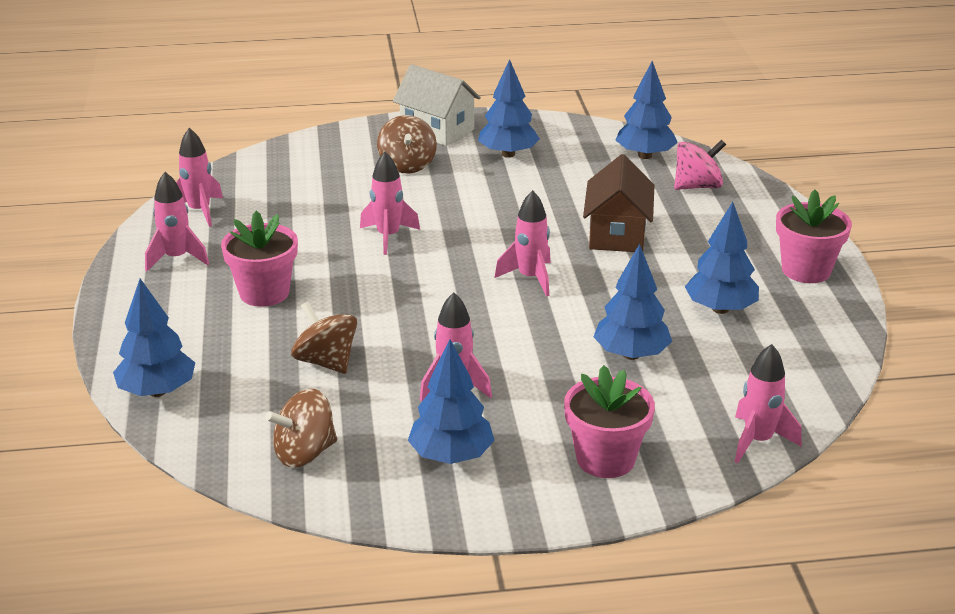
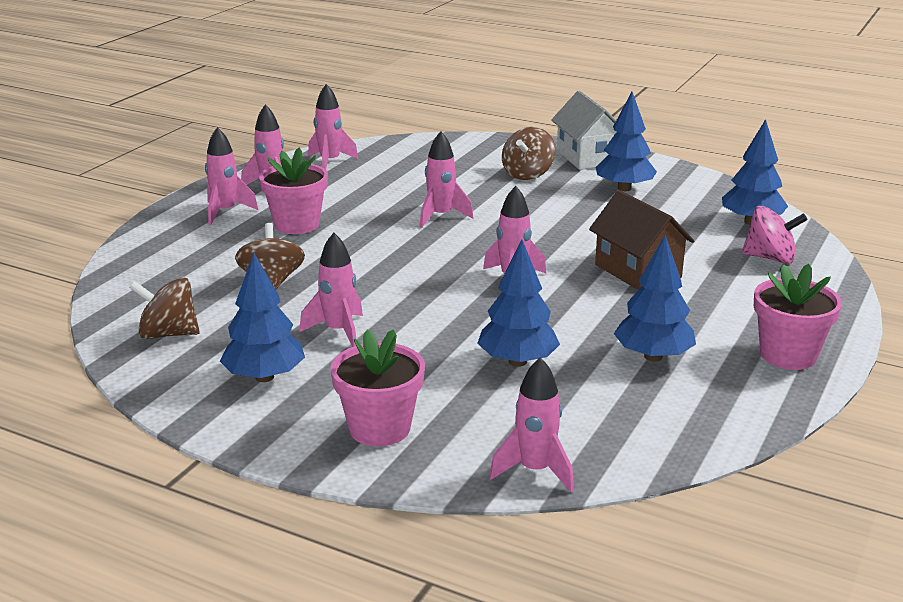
camera: 35 degrees right, 5 degrees down
(157, 391) = (137, 260): blue tree -> none
(171, 304) = (225, 212): none -> pink rocket
(617, 234) = (638, 271): brown house -> brown house turned 75 degrees counterclockwise

